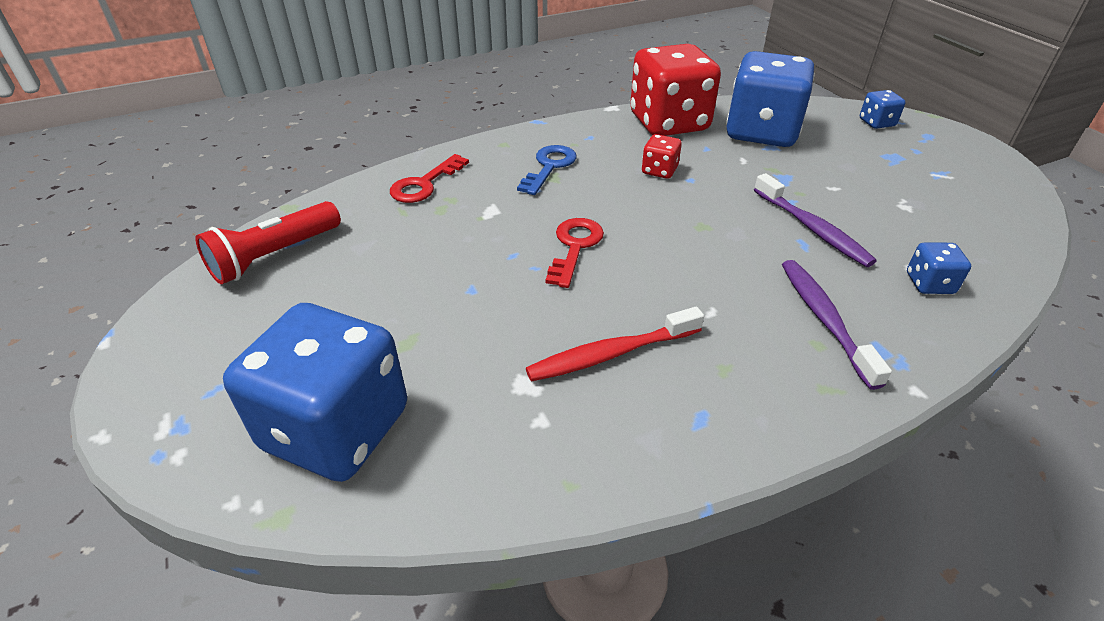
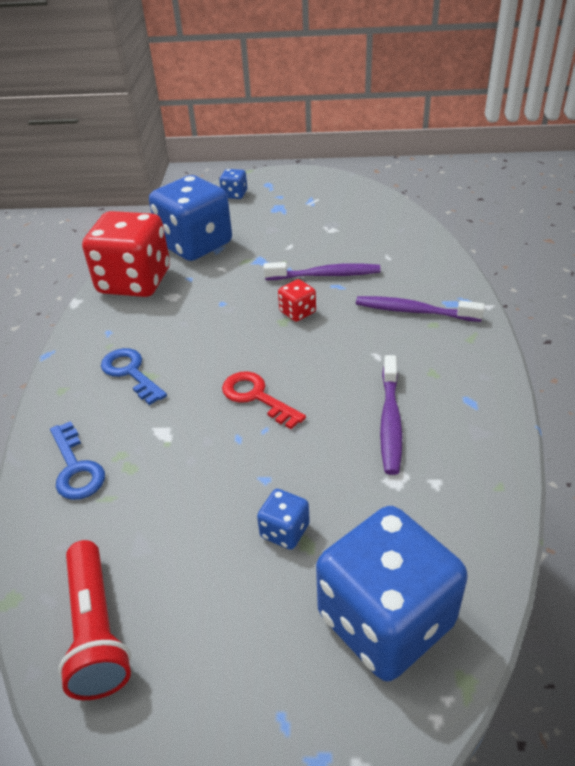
camera: 60 degrees left, 0 degrees up
(424, 184) = (76, 468): red key -> blue key
(610, 354) = (390, 421): red toothbrush -> purple toothbrush
(659, 171) = (196, 313): red dice -> red dice (297, 312)
(929, 284) = (408, 258): blue dice -> blue dice (284, 531)

